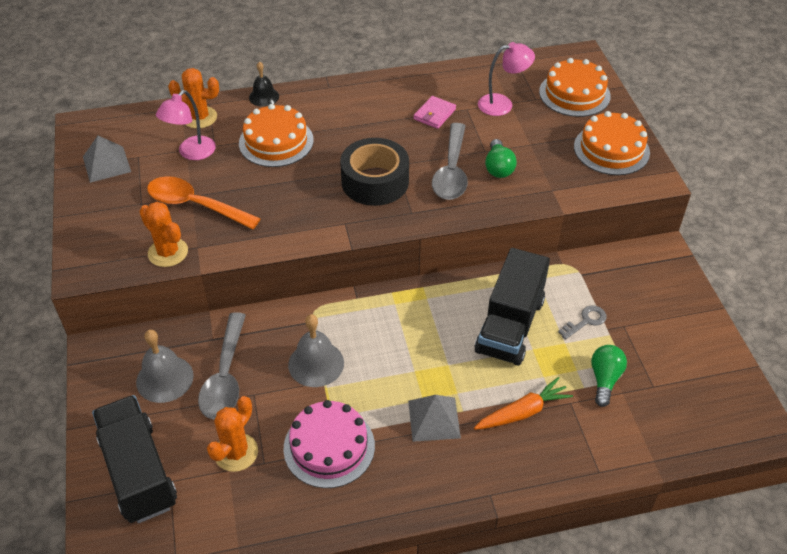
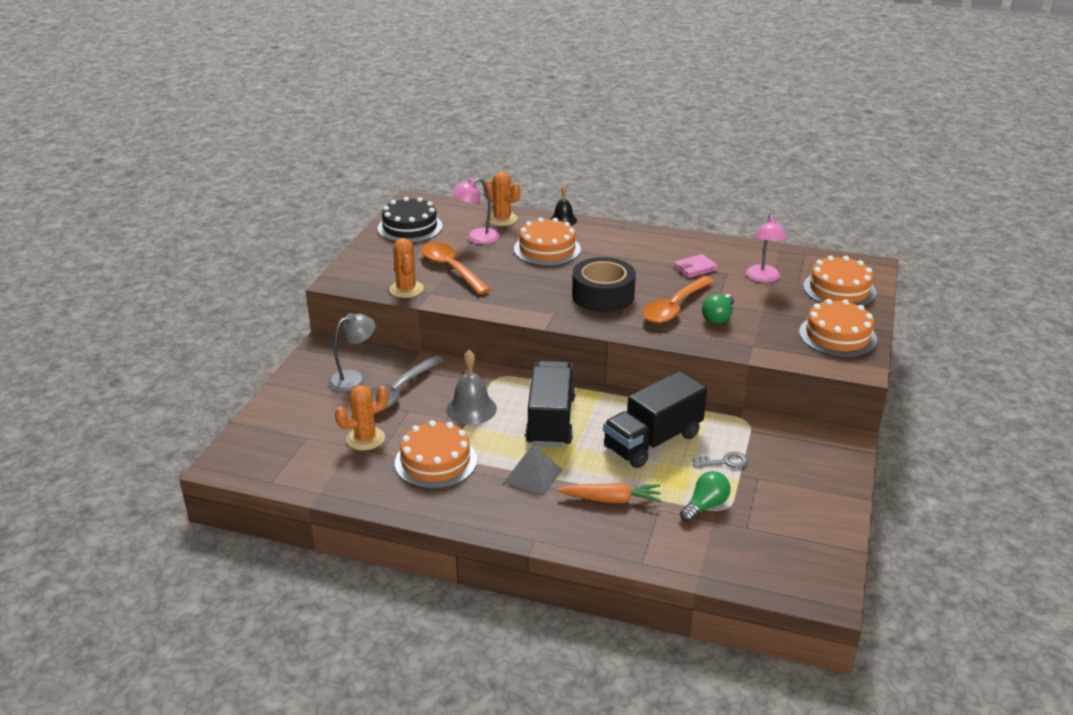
camera: 30 degrees right, 15 degrees down
(106, 164) = (410, 227): grey pyramid -> black cake
(139, 472) = (290, 424): black truck -> black truck (550, 421)
(165, 378) = (354, 378): grey bell -> grey lamp
(329, 447) = (436, 461): pink cake -> orange cake
(451, 171) = (674, 308): grey spoon -> orange spoon
(502, 104) = (763, 278): pink lamp -> pink lamp turned 75 degrees clockwise

